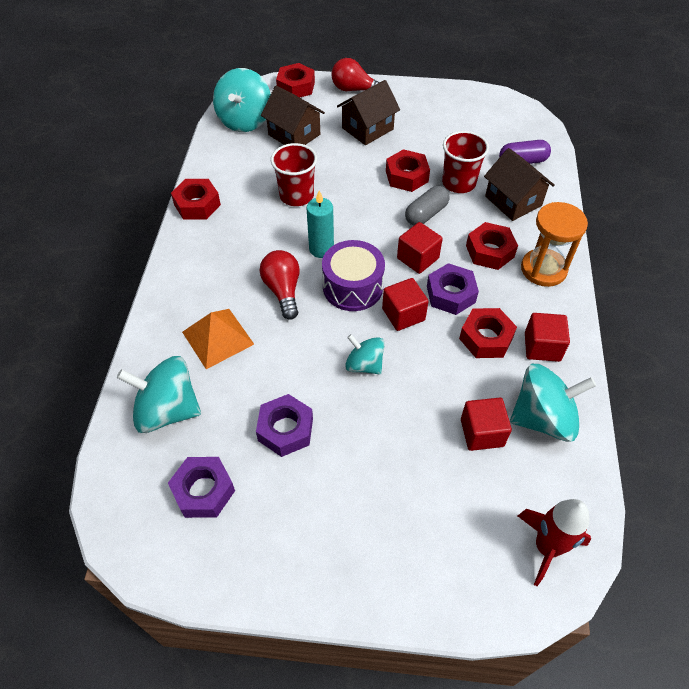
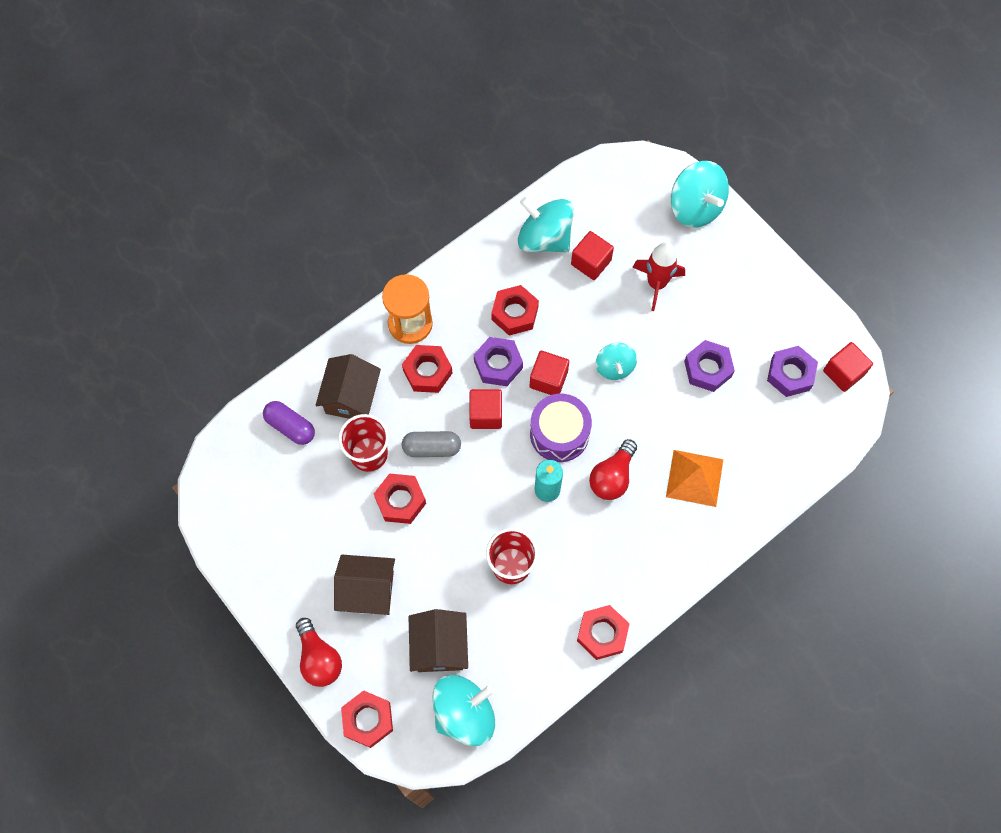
camera: 135 degrees left, 15 degrees up
(167, 410) = (772, 449): turquoise spinning top -> turquoise spinning top (695, 207)
(542, 347) = (487, 276): red cube -> red cube (843, 372)
(546, 547) = (628, 182): red rocket -> red rocket (656, 284)

